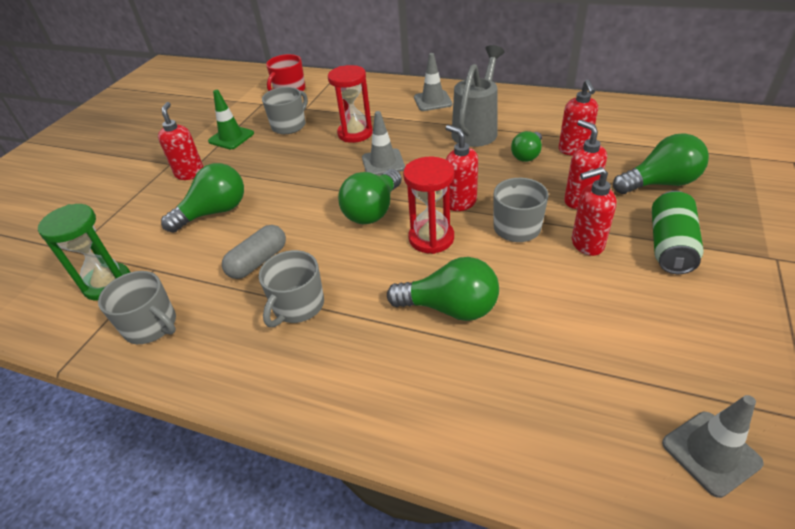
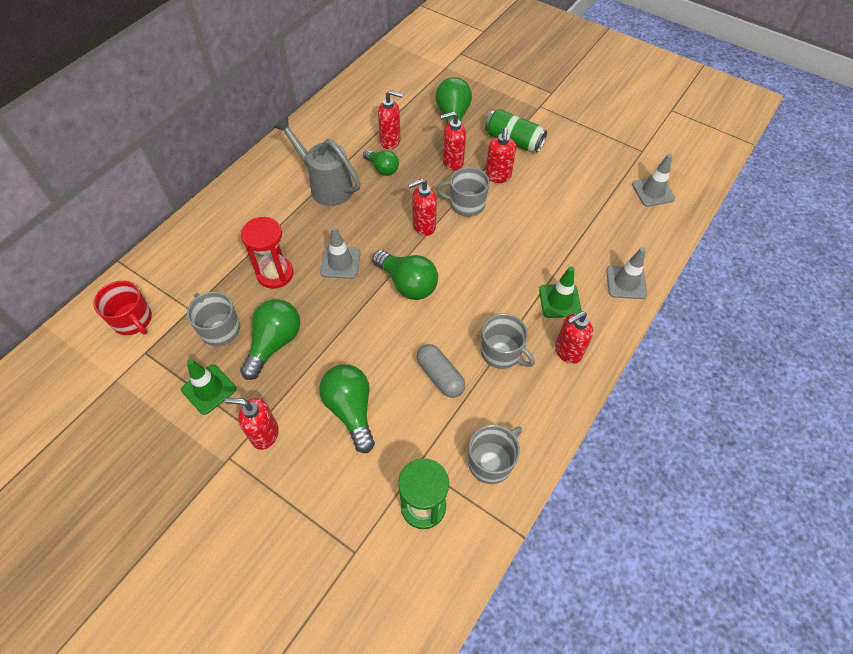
camera: 80 degrees left, 15 degrees up
(311, 373) = (567, 352): none -> red soap dispenser
(395, 350) = (559, 301): none -> green traffic cone
(431, 238) = (458, 255): red hourglass -> none
(432, 101) = (253, 201): grey traffic cone -> grey traffic cone (626, 282)
(450, 308) = (532, 263): green light bulb -> green light bulb (274, 343)

